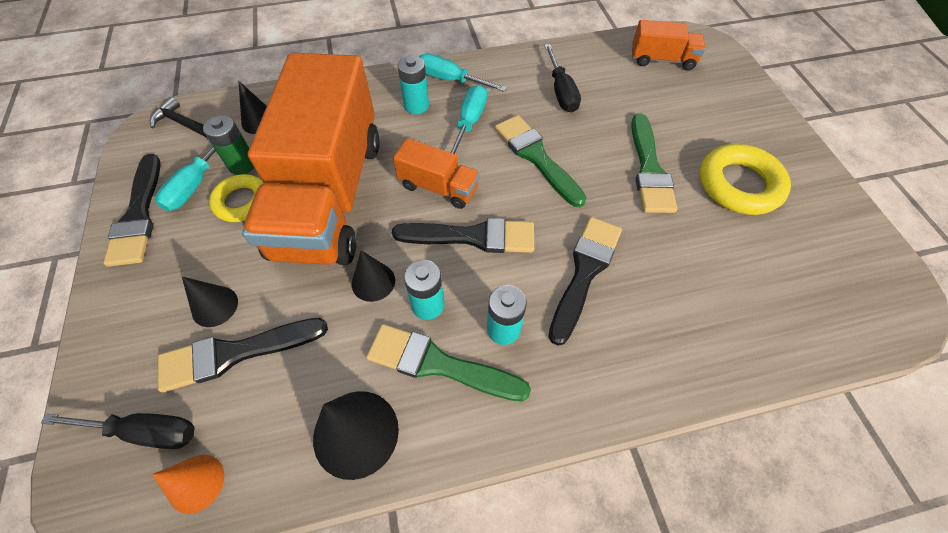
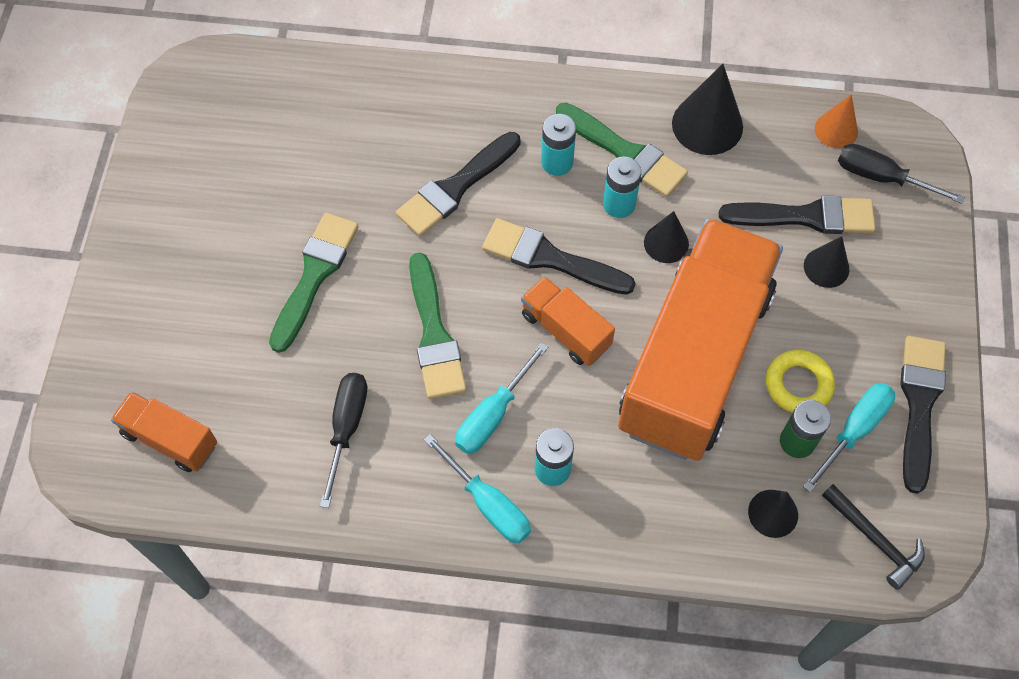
camera: 160 degrees left, 5 degrees up
(739, 185) = (232, 225): yellow ring -> none

